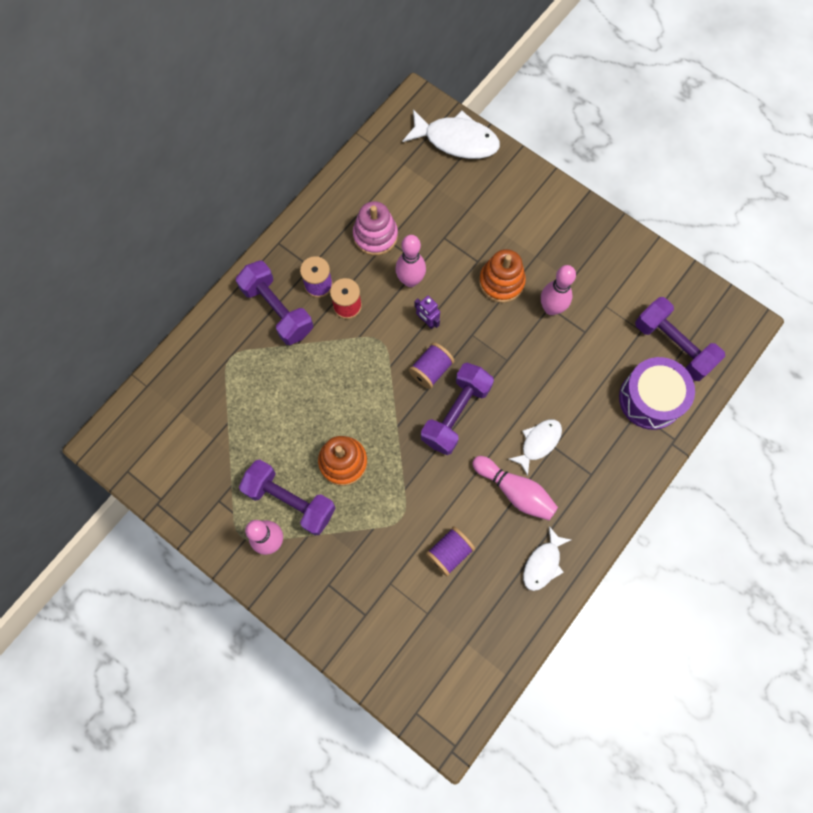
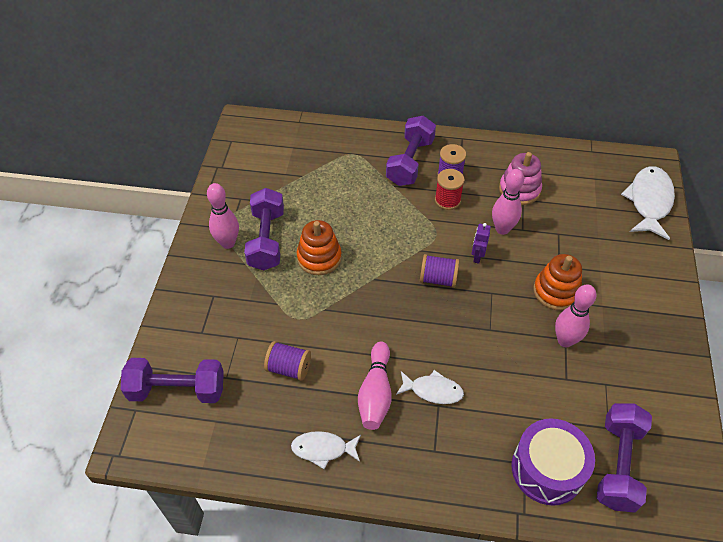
camera: 60 degrees right, 20 degrees down
(456, 140) = (649, 202): white fish -> white fish turned 150 degrees counterclockwise
(456, 414) = (413, 314): purple dumbbell -> purple dumbbell (177, 390)

